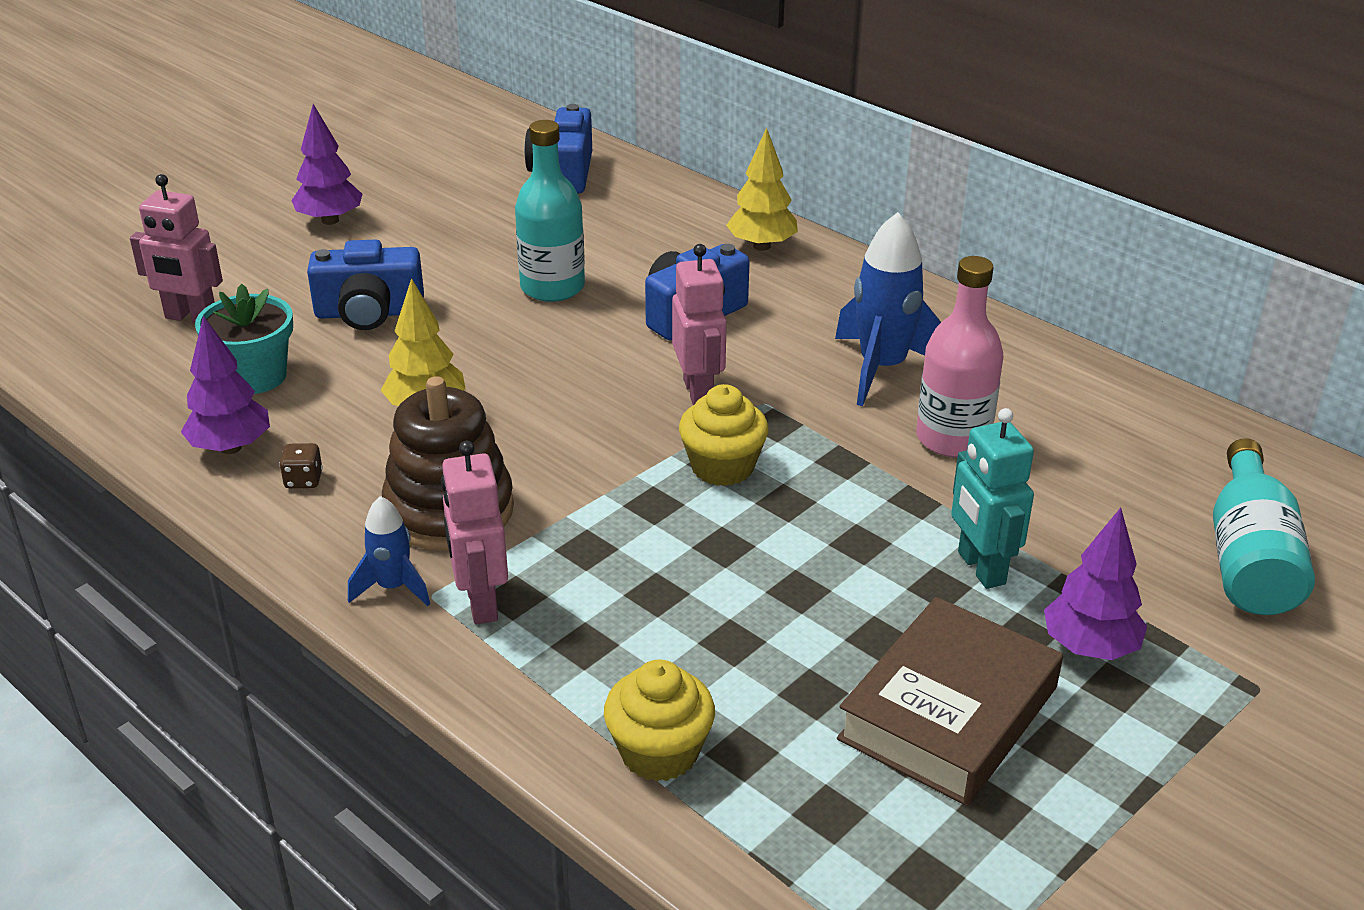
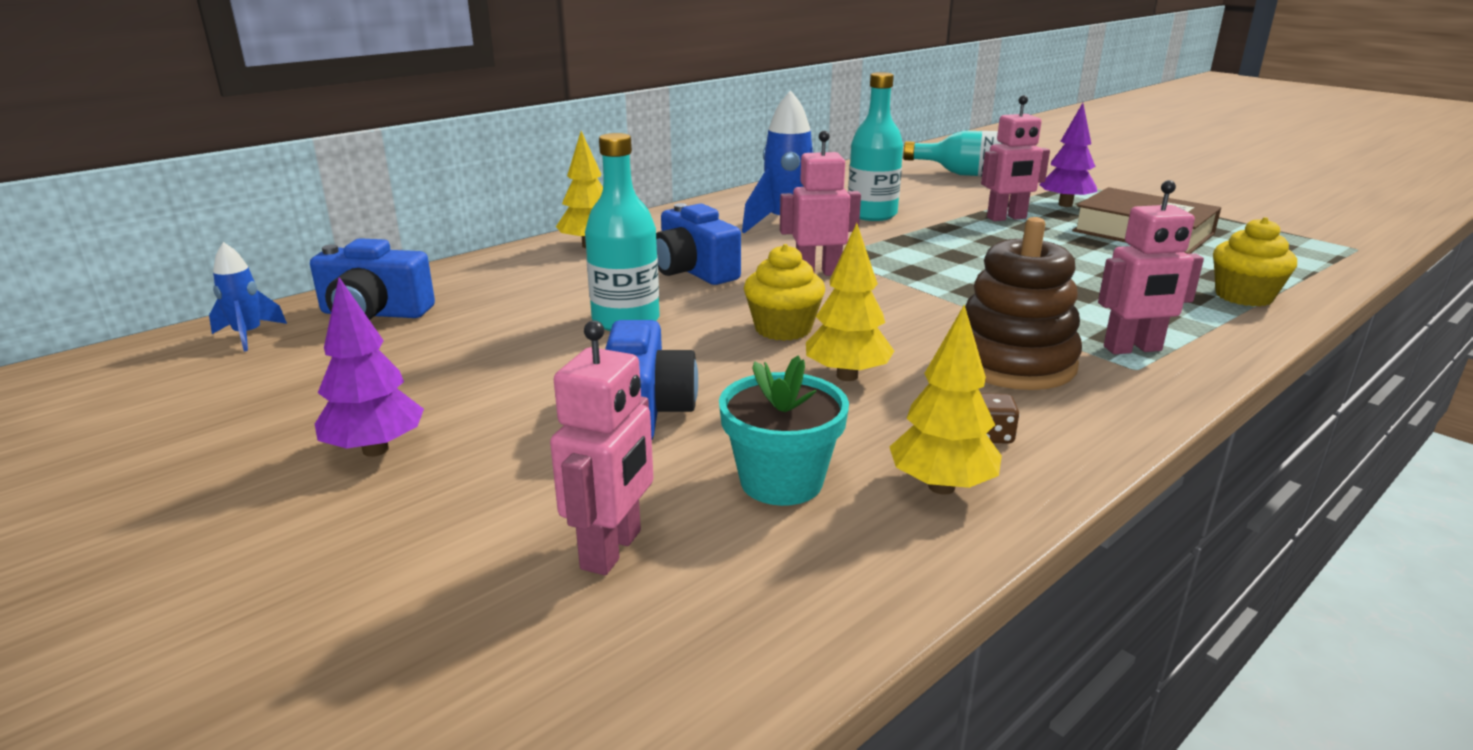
camera: 85 degrees left, 10 degrees down
(231, 448) = (941, 486): purple tree -> yellow tree
(393, 587) = (1137, 384): blue rocket -> blue rocket (248, 335)
(722, 467) = (919, 270): yellow cupcake -> yellow cupcake (783, 329)
(952, 438) = (872, 214): pink bottle -> turquoise bottle
(980, 568) = (1006, 218): turquoise robot -> pink robot

